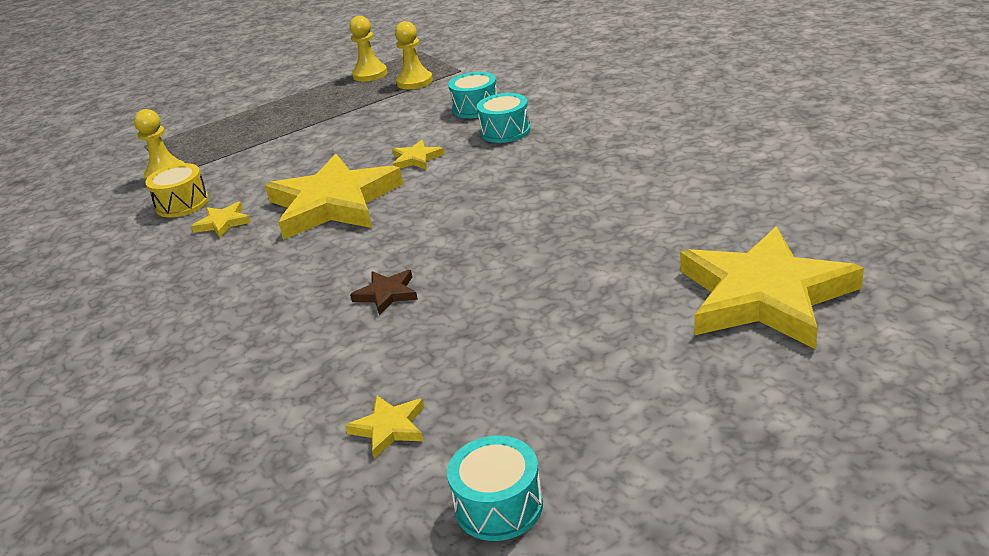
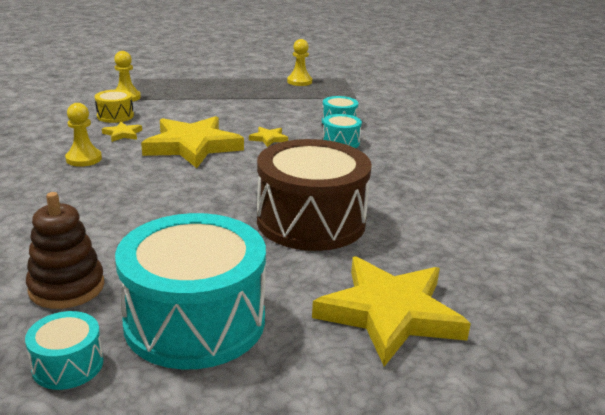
camera: 20 degrees right, 5 degrees down
(387, 294) = (159, 209): brown star -> none
(389, 428) = (67, 287): yellow star -> brown stacking toy
(414, 82) = (320, 94): yellow pawn -> yellow pawn (84, 159)
(577, 235) = (311, 221): none -> brown drum
(580, 395) = (195, 321): none -> turquoise drum

